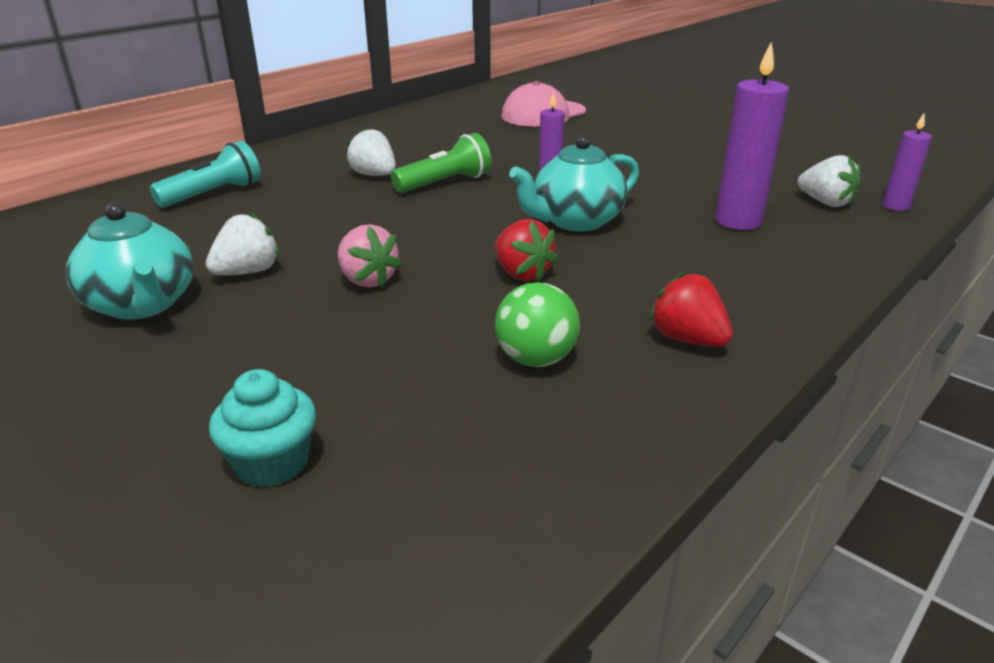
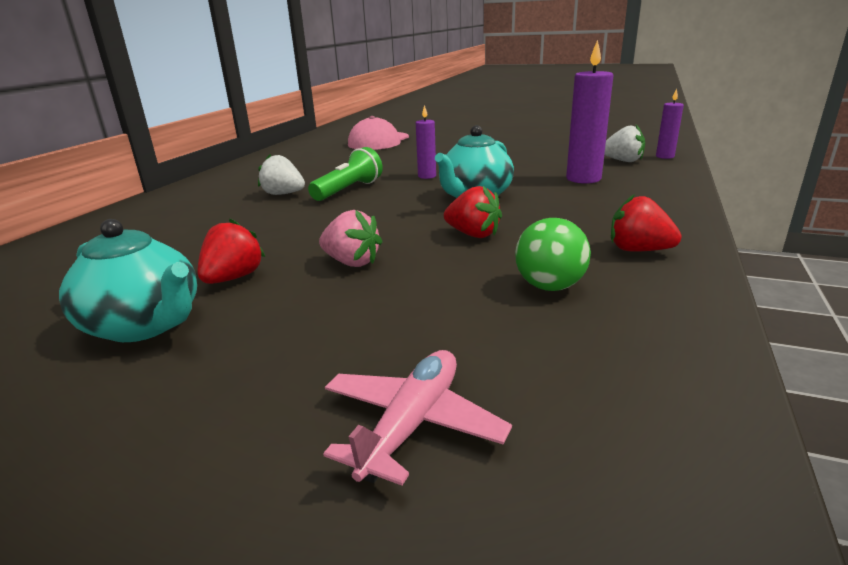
camera: 20 degrees left, 5 degrees down
(213, 194) = (144, 229): turquoise flashlight -> none
(248, 272) = (233, 278): white strawberry -> red strawberry
(272, 463) = (412, 424): turquoise cupcake -> pink plane

